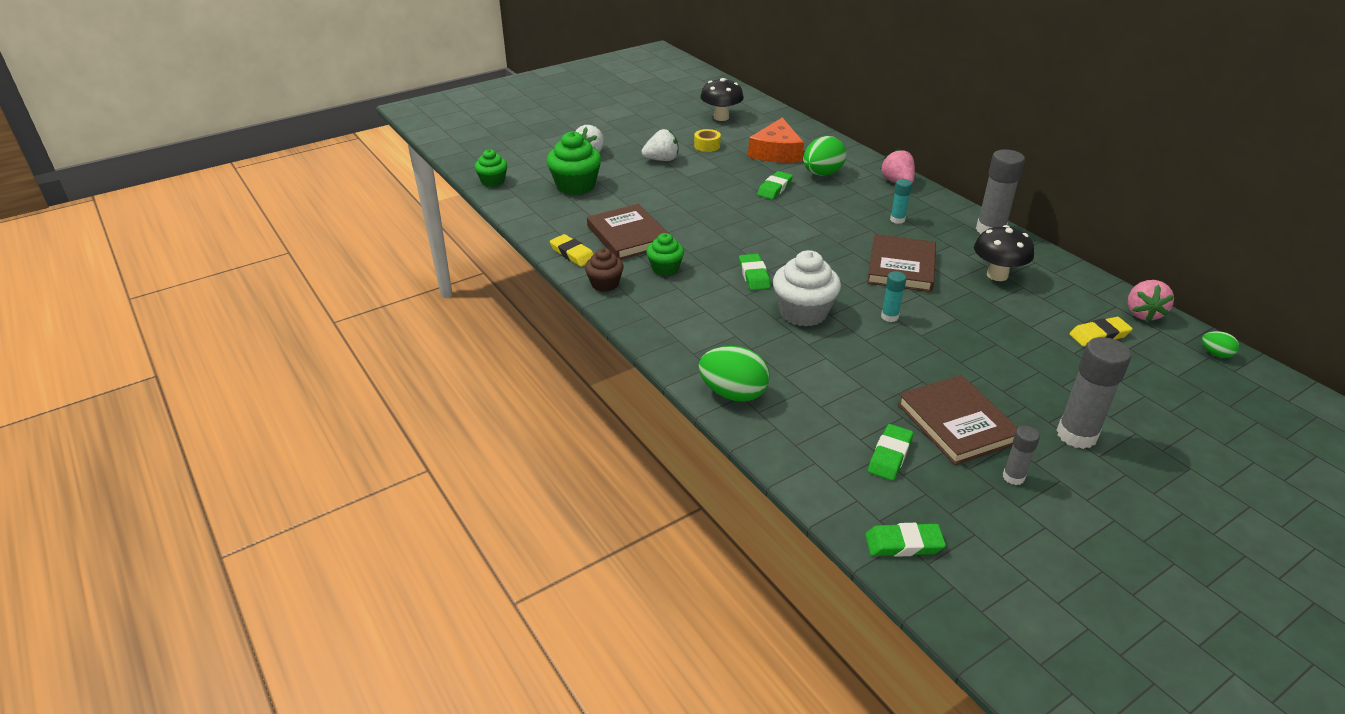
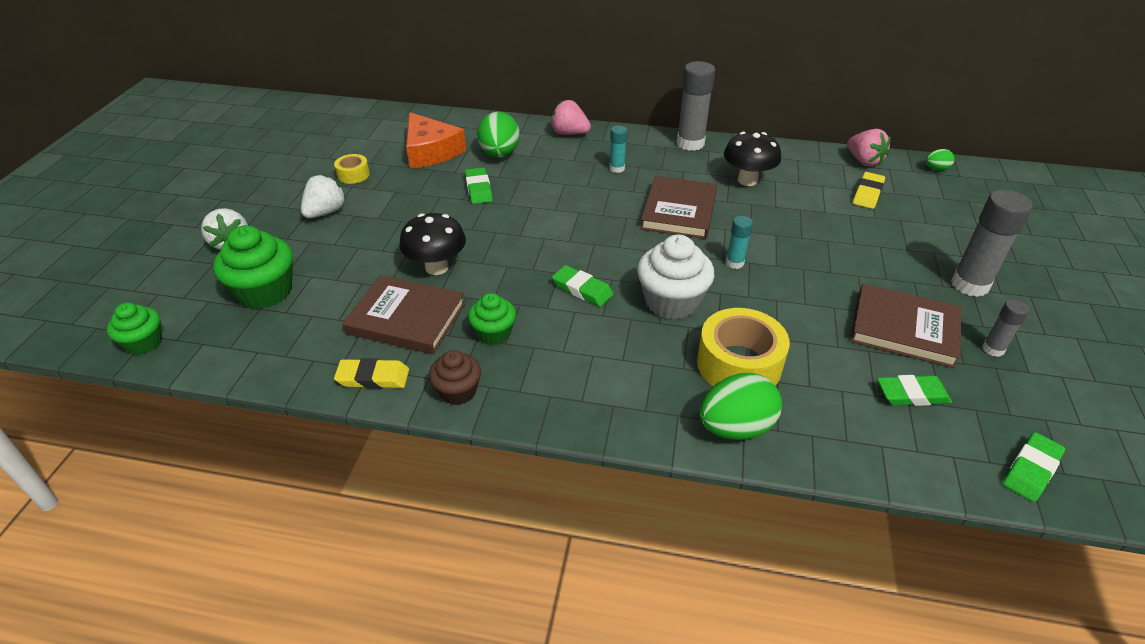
camera: 45 degrees left, 5 degrees up
(721, 117) = (327, 138): black mushroom -> black mushroom (437, 267)
(791, 368) = (739, 364): none -> yellow tape
(889, 455) = (912, 394): green eraser -> green eraser turned 75 degrees counterclockwise
(901, 267) = (679, 211): brown book -> brown book turned 45 degrees clockwise

